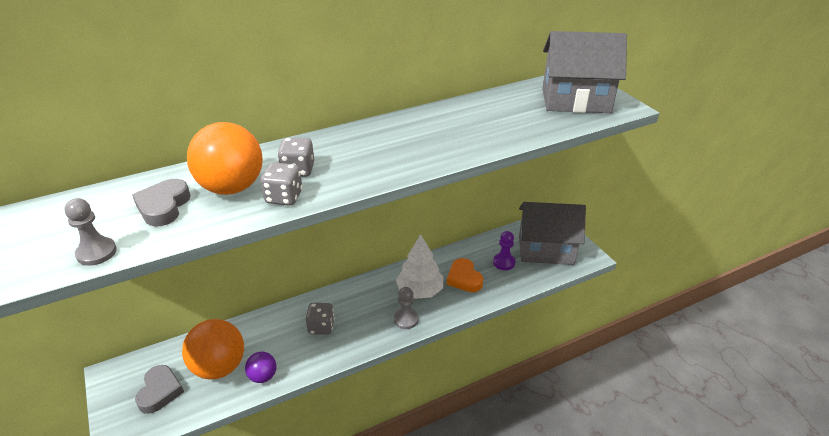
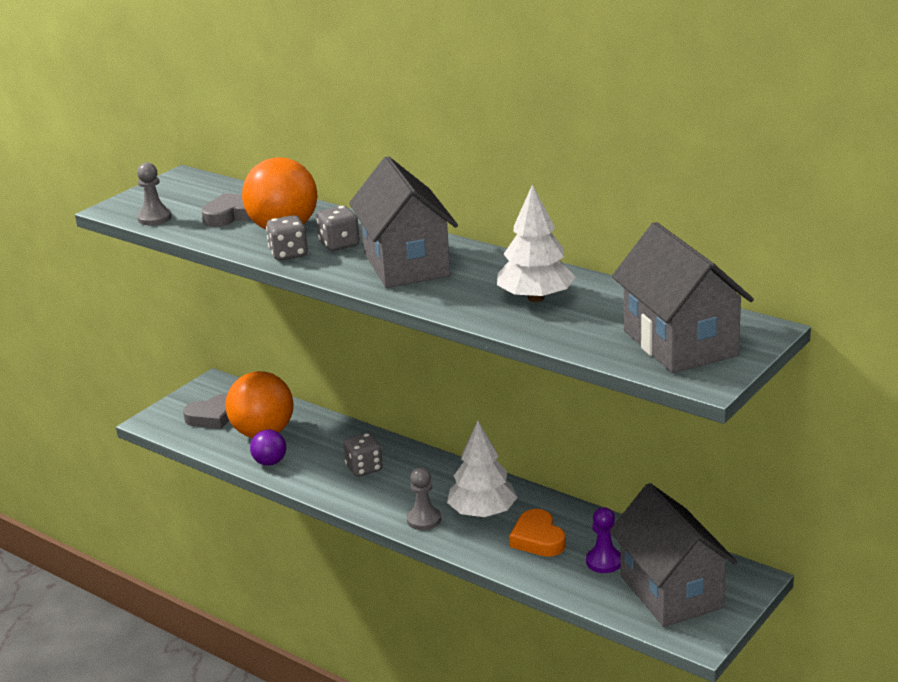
camera: 65 degrees right, 10 degrees down
(369, 153) = (406, 264): none -> grey house
(464, 278) = (537, 539): orange heart -> orange heart turned 60 degrees counterclockwise
(475, 123) = (535, 298): none -> white tree

